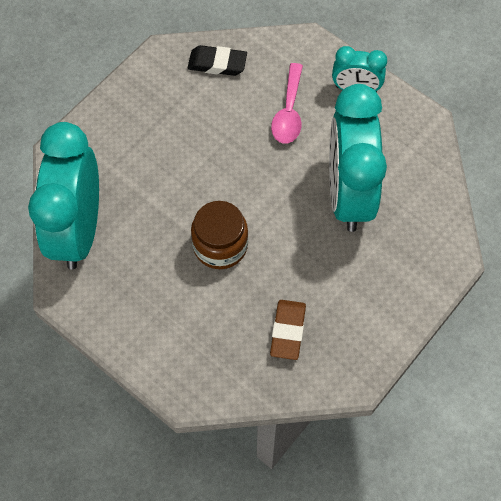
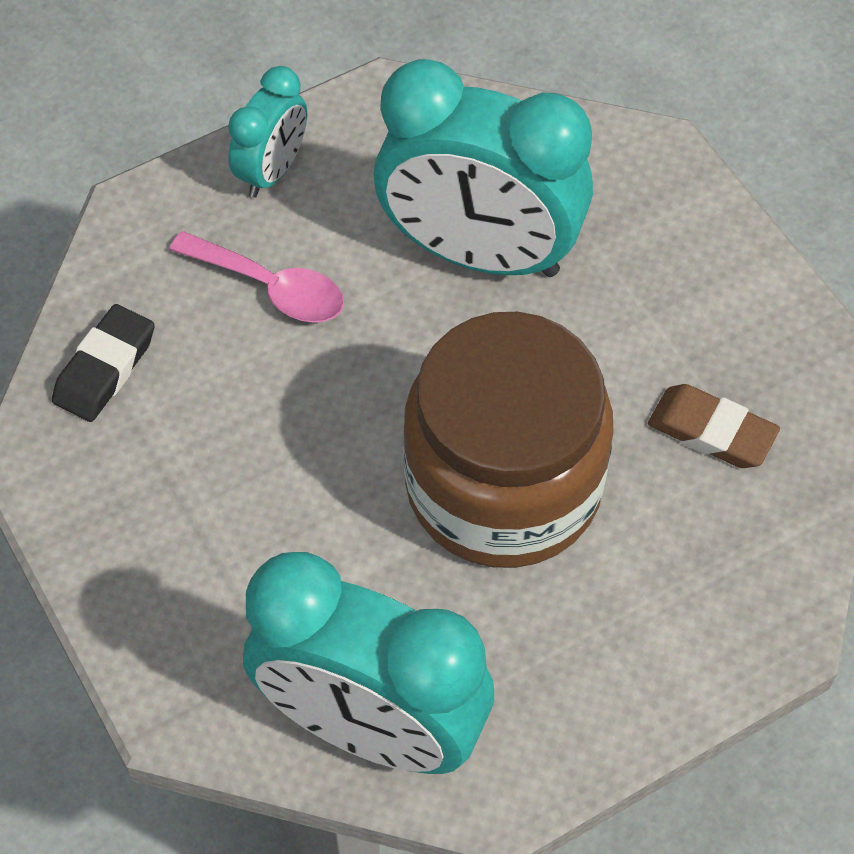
camera: 70 degrees left, 5 degrees down
(220, 245) = (503, 485): brown jar -> brown jar, size x1.82

